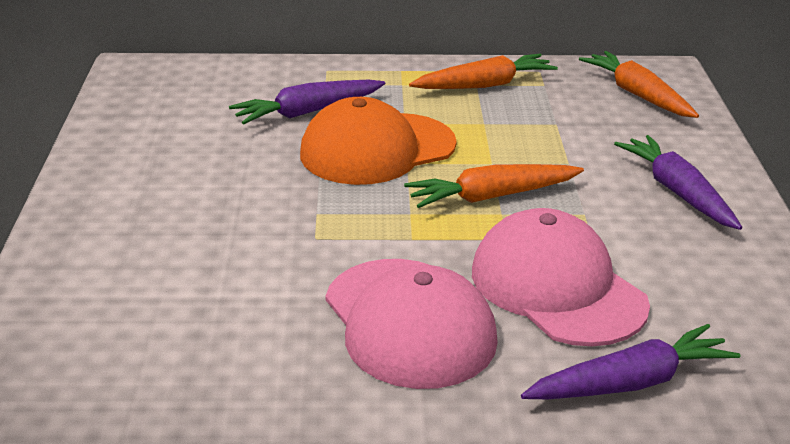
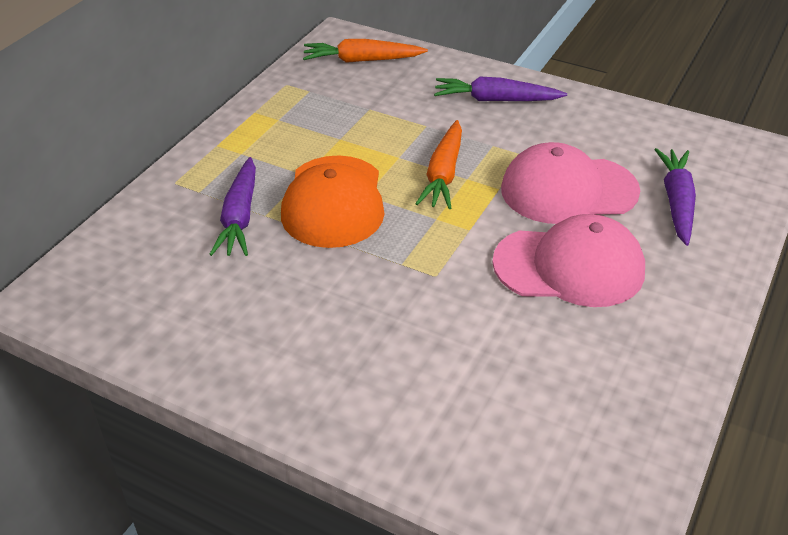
camera: 60 degrees left, 10 degrees up
(484, 85) = (283, 116): orange carrot -> none

